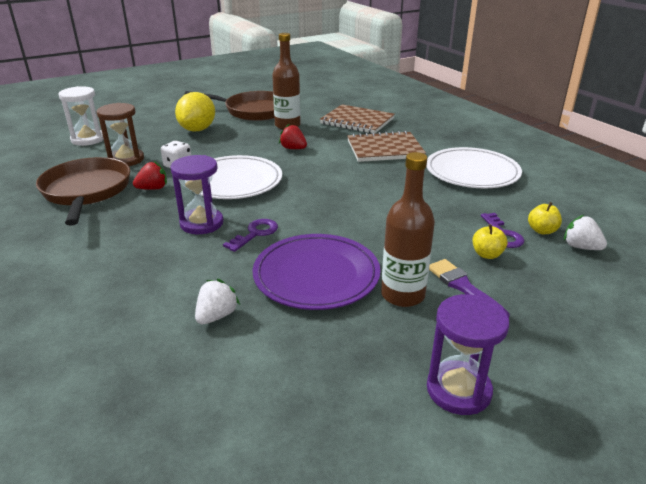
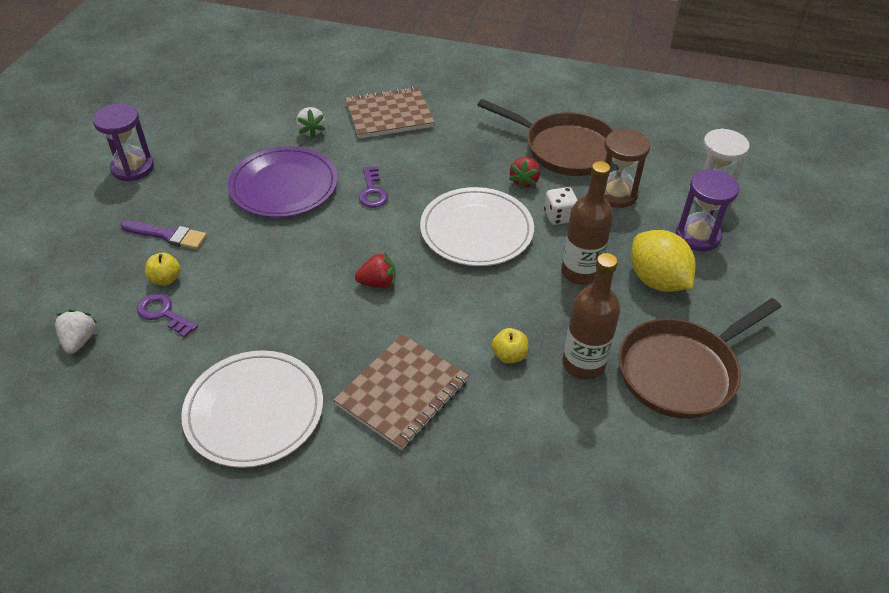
camera: 135 degrees right, 15 degrees up
(201, 223) = (425, 176): purple hourglass -> purple hourglass (697, 236)
(293, 148) = (503, 318): red strawberry -> red strawberry (378, 283)
(357, 121) = (519, 448): brown notebook -> brown notebook (389, 115)
(402, 295) = (208, 205): brown bottle -> brown bottle (580, 272)
(542, 231) = (125, 343): yellow apple -> yellow apple (509, 355)
(580, 247) = (79, 340): white strawberry -> white strawberry turned 90 degrees counterclockwise

